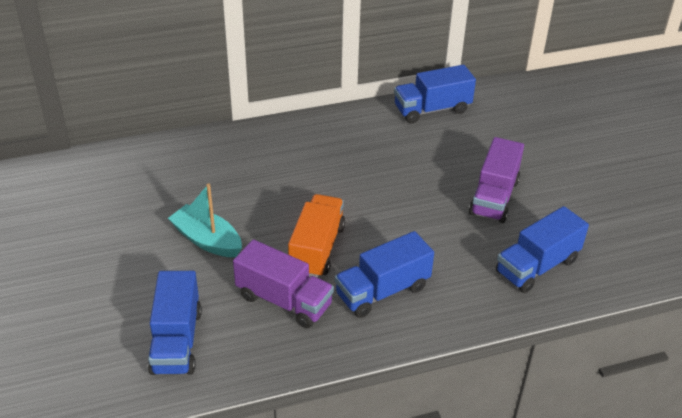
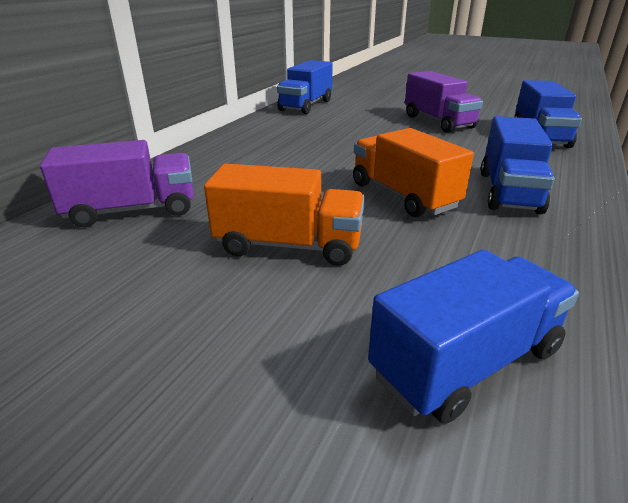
camera: 45 degrees left, 10 degrees down
(176, 341) = (466, 362): blue truck -> blue truck turned 75 degrees counterclockwise
(207, 240) = (288, 245): turquoise boat -> orange truck
(284, 300) = (466, 243): purple truck -> purple truck (132, 210)

